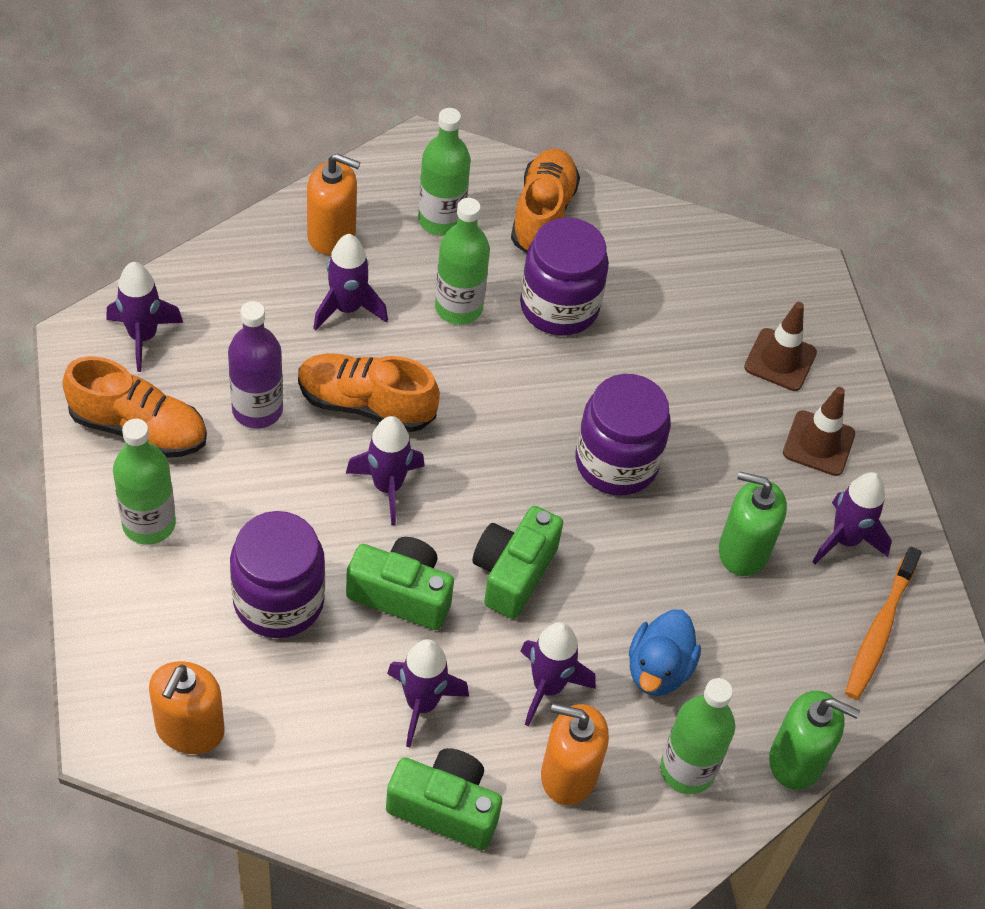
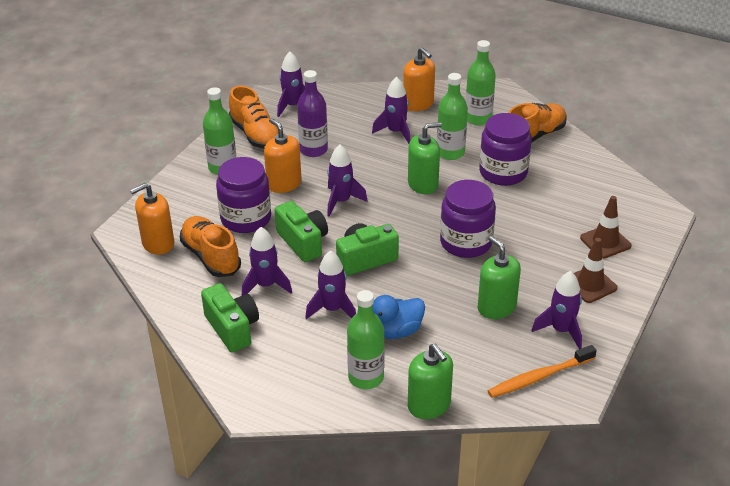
camera: 45 degrees right, 15 degrees down
(365, 404) = (365, 168): orange shoe -> orange shoe (211, 257)
(472, 389) = (423, 184): none -> green soap dispenser
(568, 774) = (304, 347): orange soap dispenser -> orange soap dispenser (284, 184)

